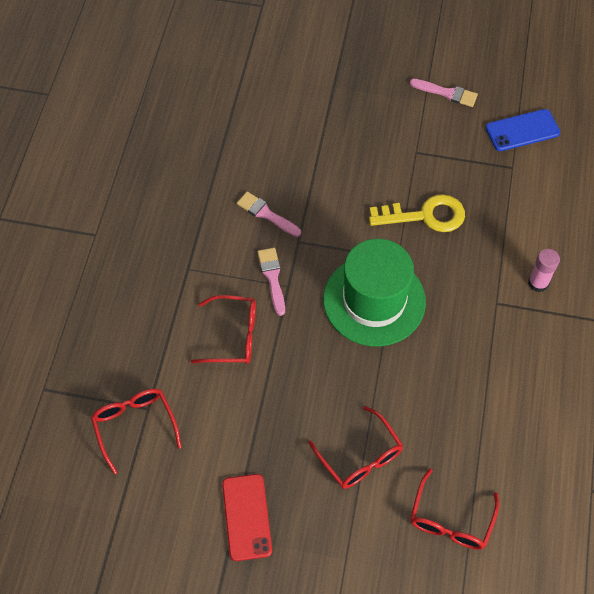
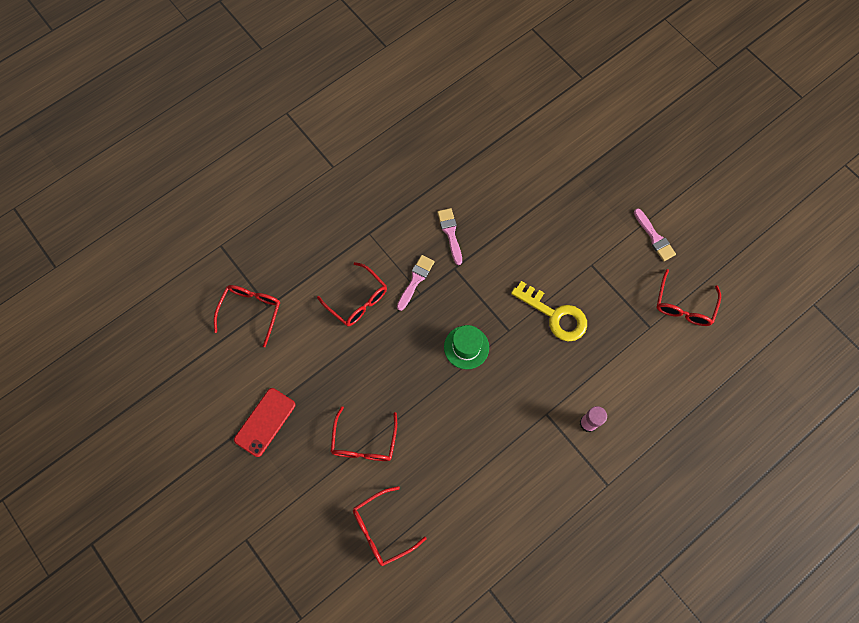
camera: 40 degrees right, 10 degrees up
(374, 300) = (466, 347): green hat -> green hat, size x0.53
(522, 130) = (684, 306): blue phone -> red glasses

